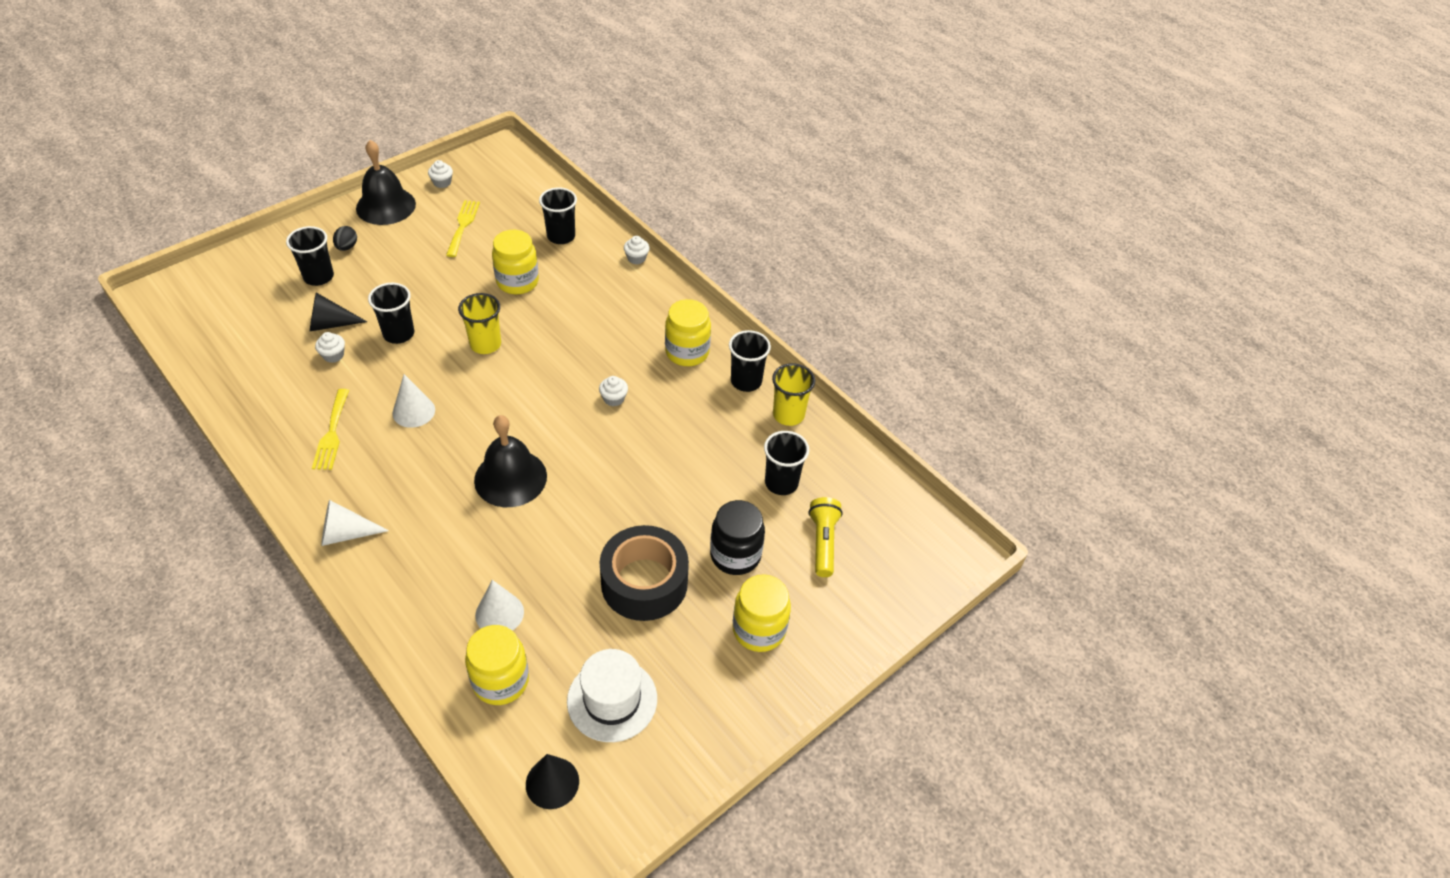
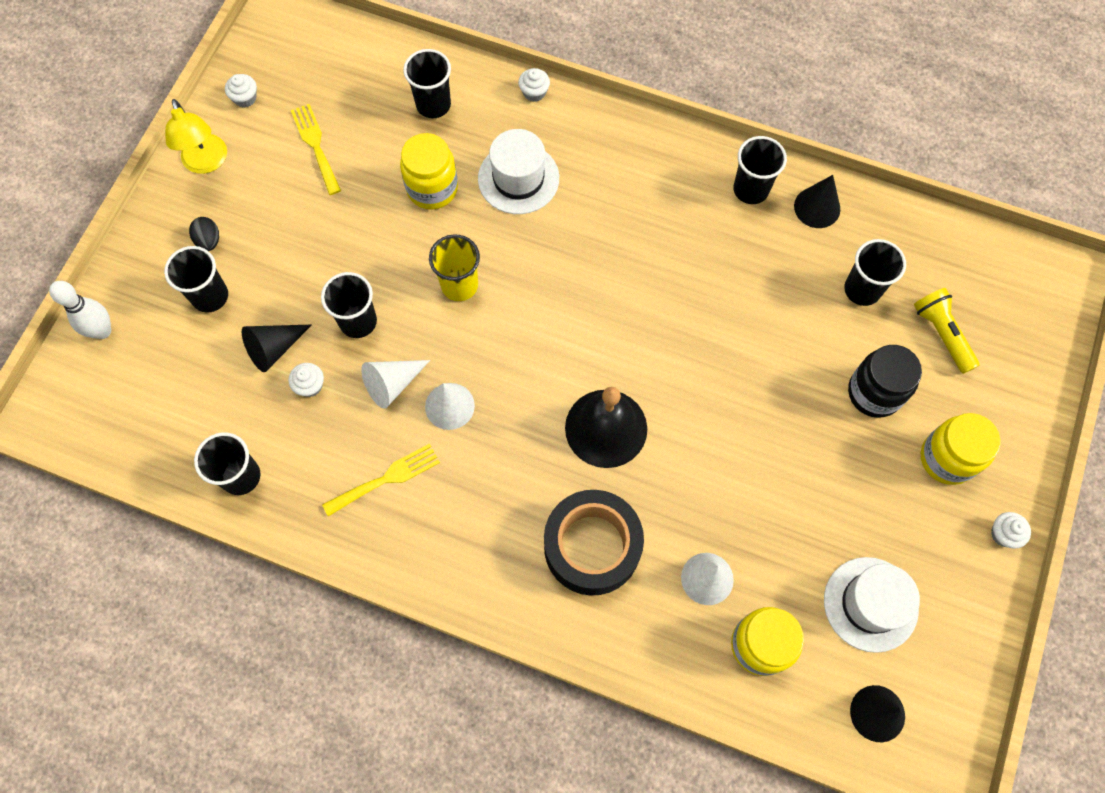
camera: 25 degrees left, 20 degrees up
(235, 265) = (102, 331): none -> white bowling pin
(240, 385) = (241, 476): none -> black cup
(332, 433) = (387, 478): yellow fork -> yellow fork turned 90 degrees counterclockwise
(346, 533) = (495, 581): white cone -> white cone (392, 384)
(386, 206) = (207, 163): black bell -> yellow lamp
(582, 301) = (518, 178): none -> white hat
(614, 398) = (638, 280): white cupcake -> white cupcake (1003, 534)
(644, 582) = (813, 469): black tape -> black tape (592, 547)
(687, 352) = (669, 185): yellow jar -> none
(788, 414) = (817, 207): yellow cup -> black cone

